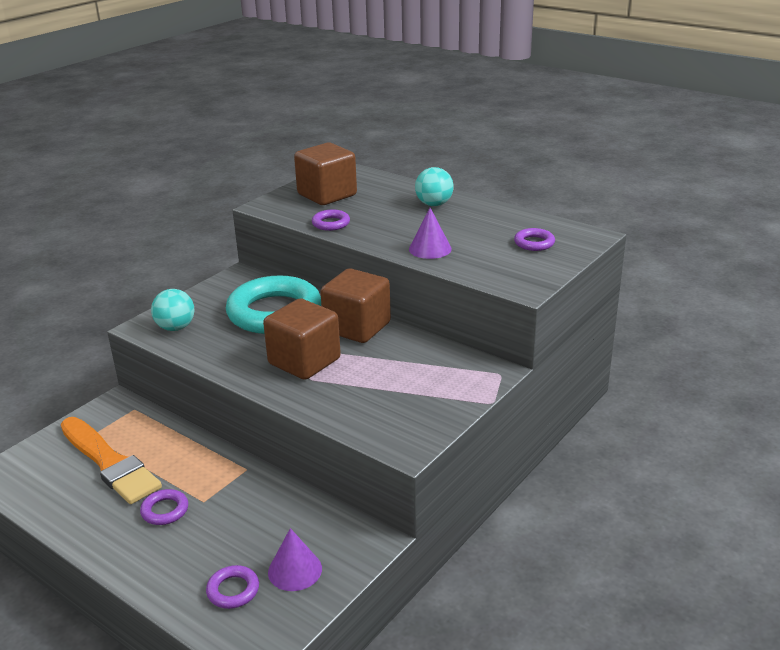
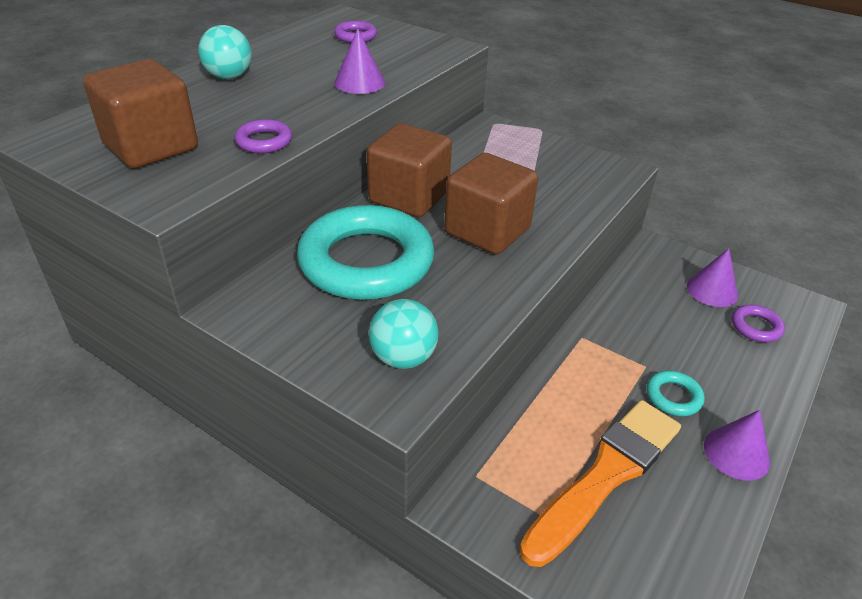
camera: 95 degrees left, 10 degrees up
(98, 534) = (736, 453): none -> purple cone
(165, 510) = (673, 397): purple ring -> turquoise ring

